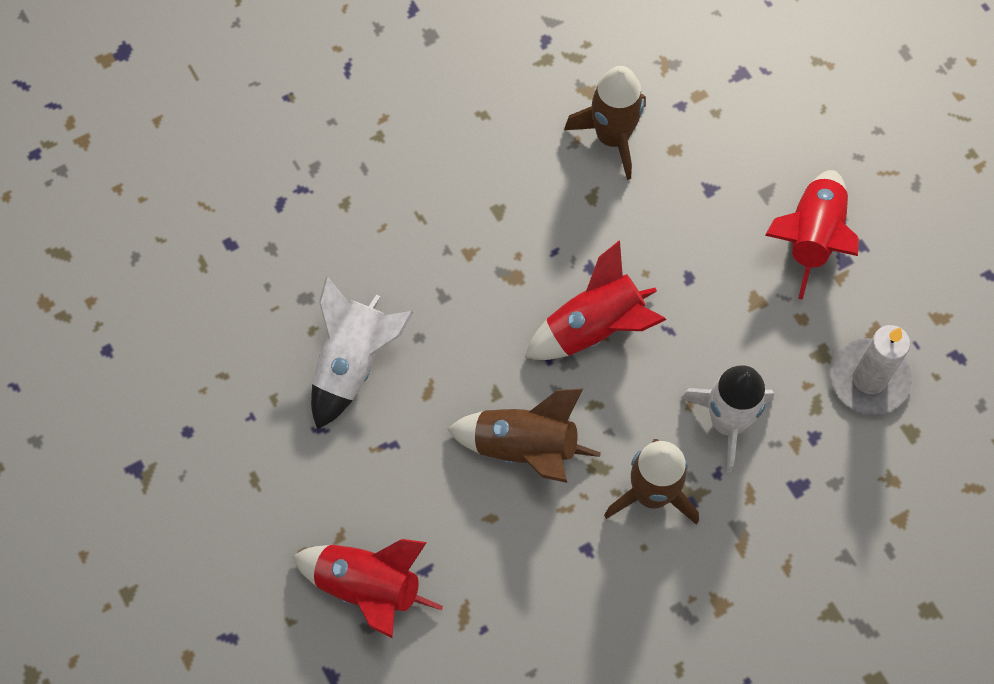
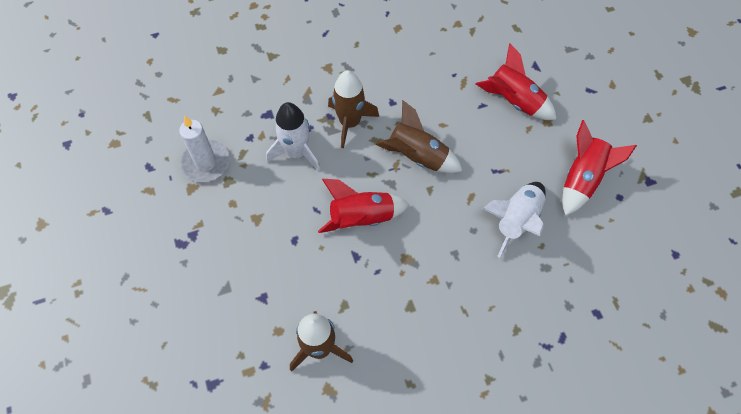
camera: 170 degrees left, 5 degrees down
(811, 237) = (207, 252): red rocket -> red rocket (582, 179)

